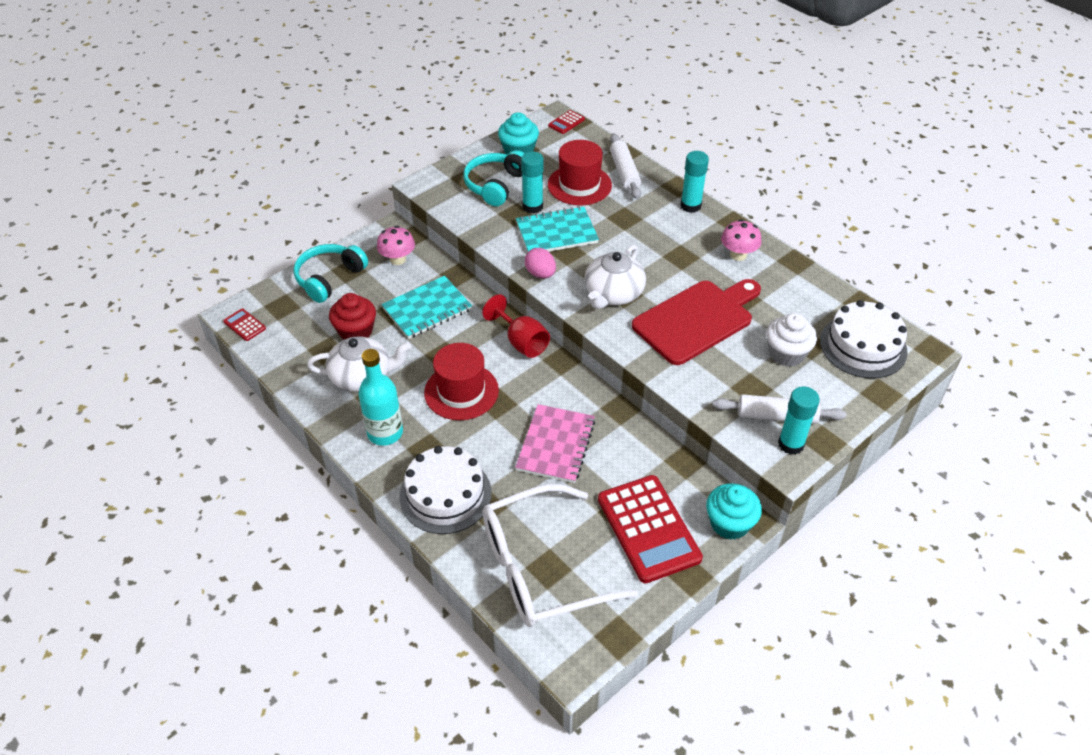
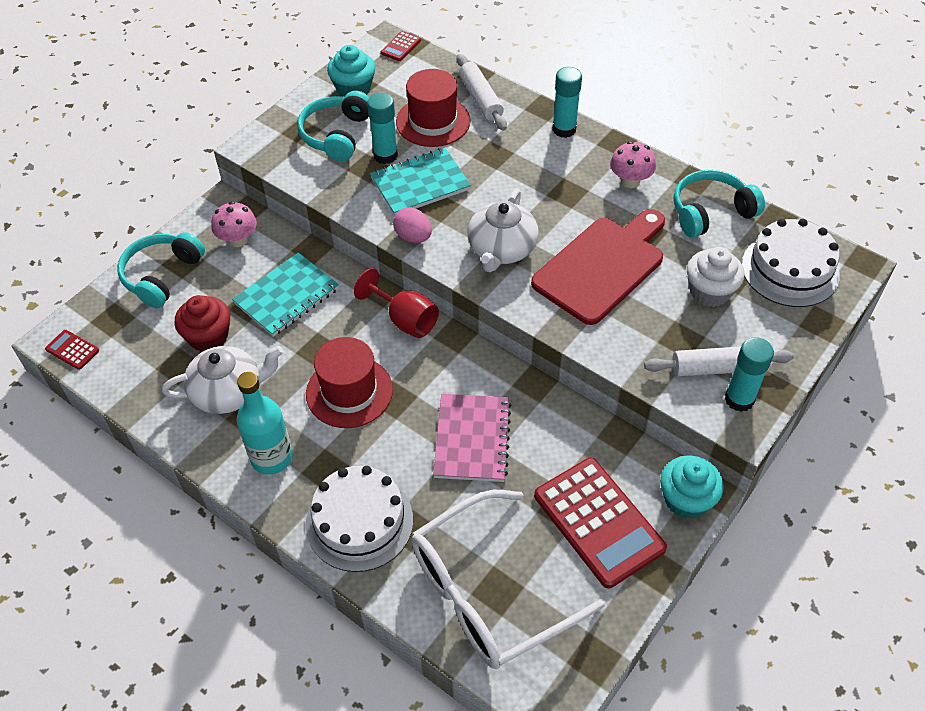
camera: 10 degrees left, 5 degrees up
(803, 289) = (710, 212): none -> turquoise headphones

